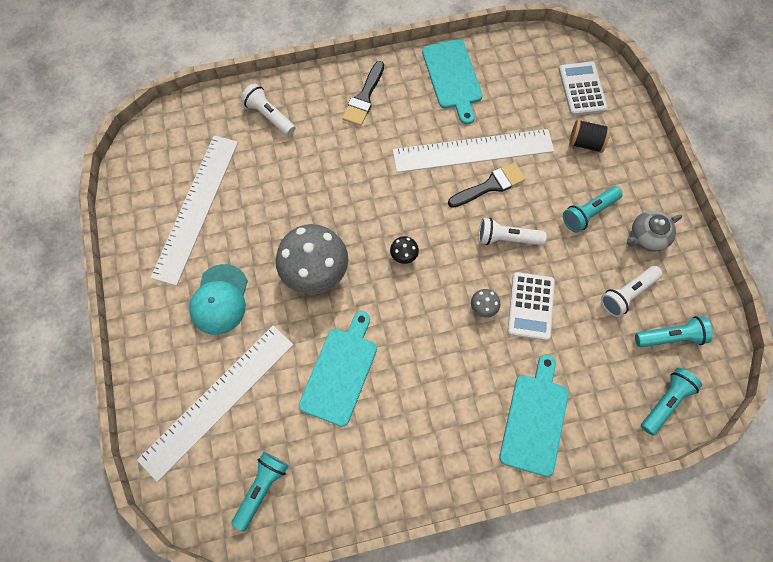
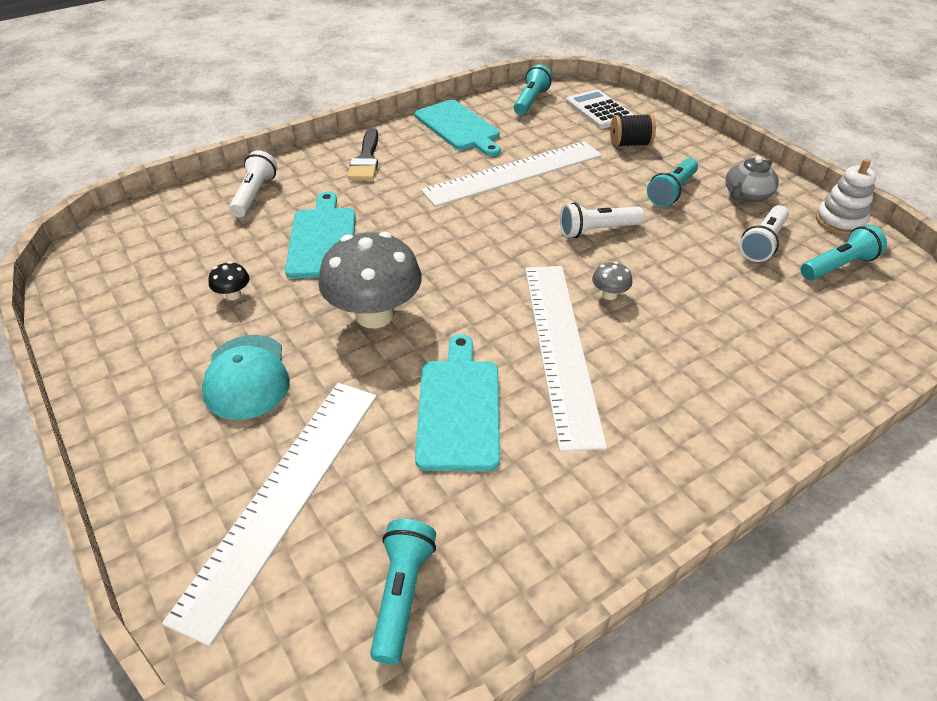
camera: 20 degrees left, 25 degrees down
(196, 207) = (181, 293): white ruler -> white ruler (560, 348)
(269, 116) = (254, 195): white flashlight -> white flashlight turned 75 degrees clockwise
(404, 255) = (483, 273): black mushroom -> black mushroom (233, 295)
(490, 185) = (550, 194): black brush -> none
(531, 306) = (664, 280): white calculator -> none
(535, 419) = (747, 384): turquoise cutting board -> turquoise cutting board (322, 239)
(665, 402) = (882, 323): turquoise flashlight -> turquoise flashlight (530, 101)
(705, 291) = (840, 221): none -> white stacking toy

